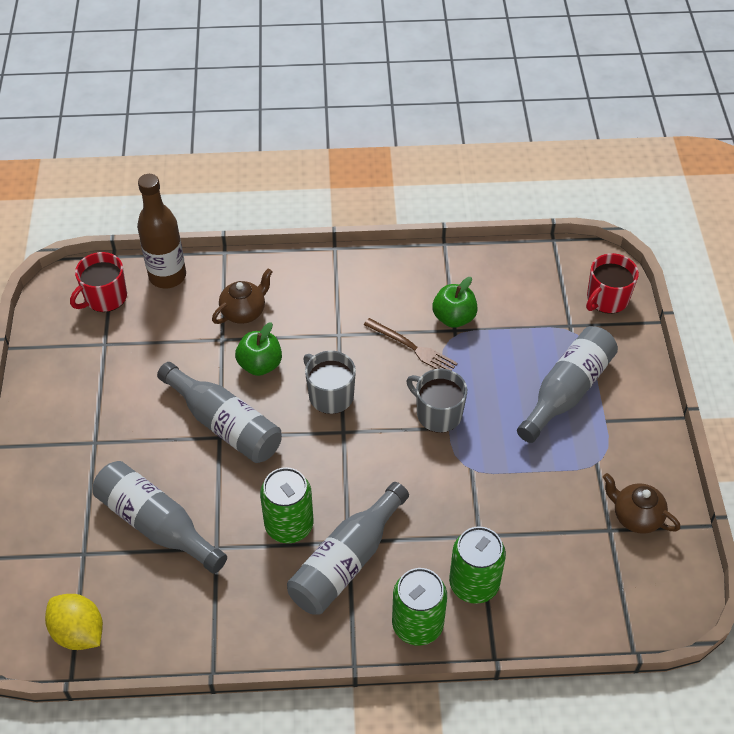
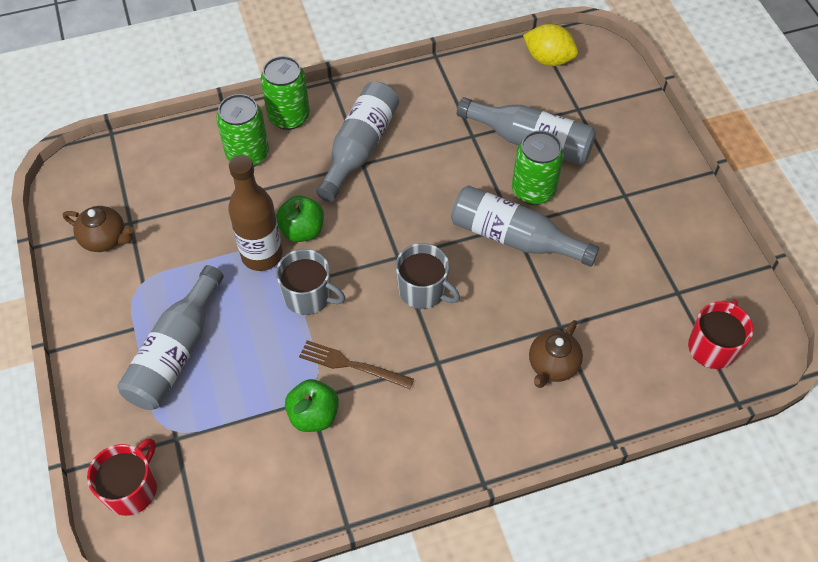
camera: 165 degrees right, 5 degrees up
(167, 276) = (661, 391): brown bottle -> brown bottle (262, 255)
(260, 365) = (507, 307): green apple -> green apple (302, 230)
(289, 525) = (418, 165): green can -> green can (533, 190)

